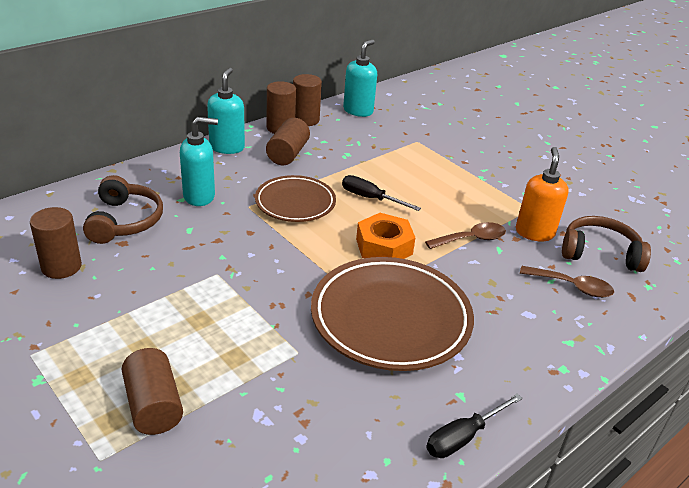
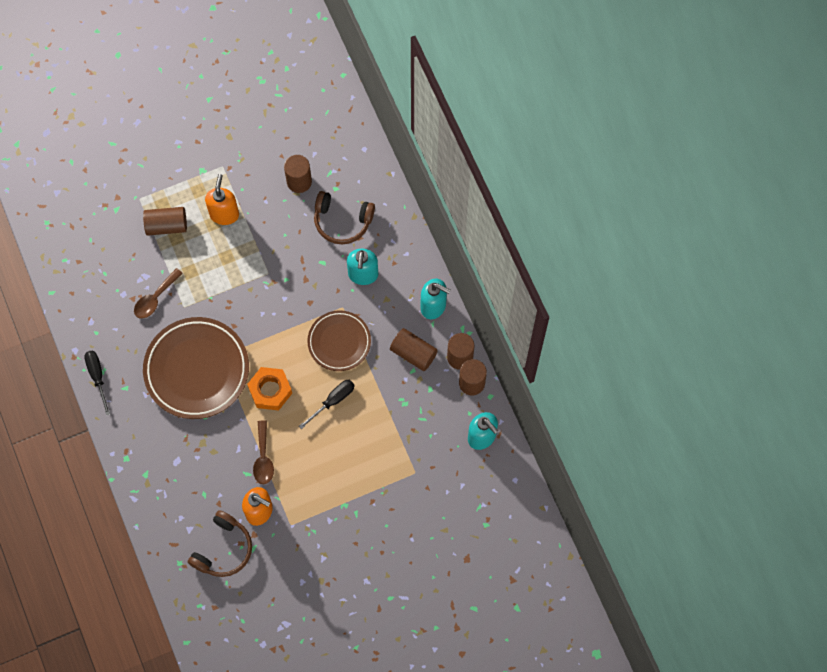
camera: 110 degrees right, 35 degrees up
(123, 336) = (224, 214): none -> orange soap dispenser
(572, 286) = (194, 506): brown spoon -> brown spoon (155, 298)

